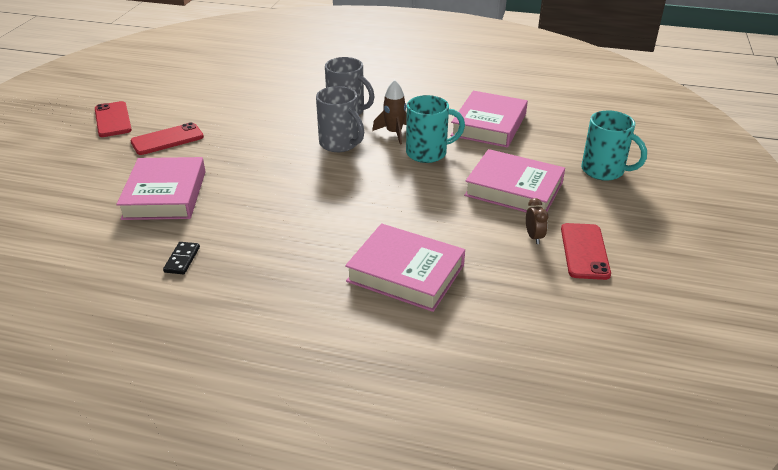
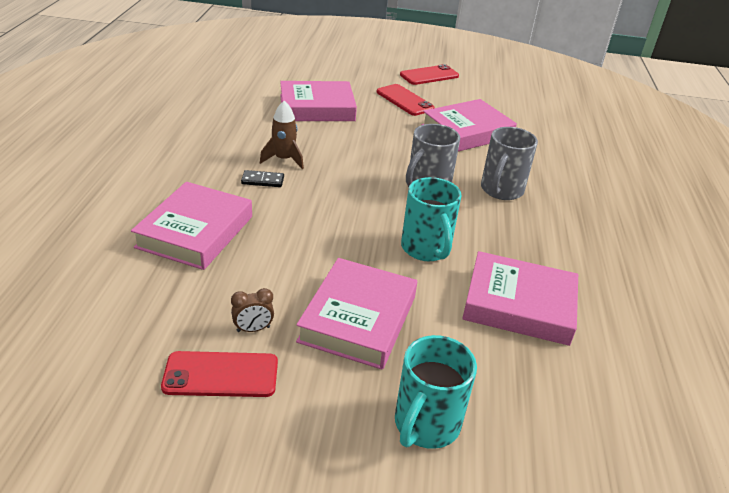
camera: 80 degrees right, 0 degrees up
(182, 259) = (227, 123): black domino -> black domino (262, 180)
(245, 114) = (467, 131): none -> pink book
(394, 133) = (464, 223): brown rocket -> brown rocket (284, 159)

